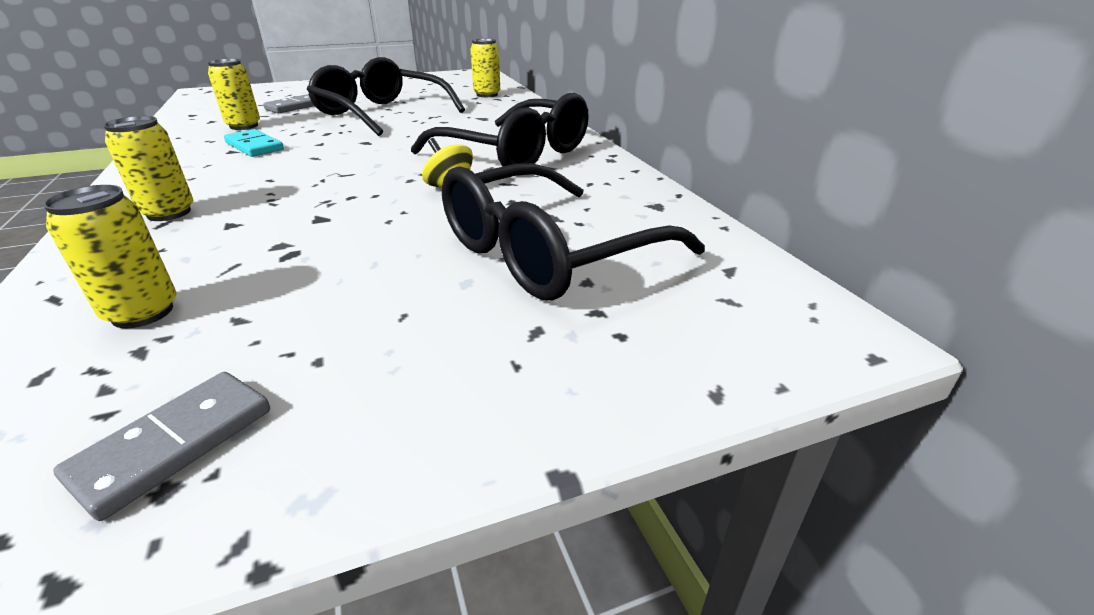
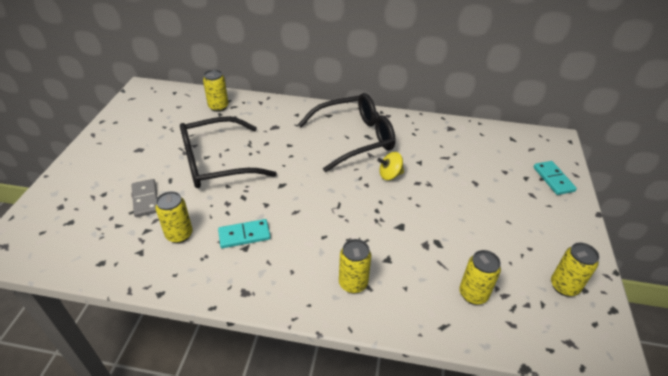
camera: 60 degrees left, 10 degrees up
(174, 444) = (564, 286): grey domino -> yellow can
(547, 253) = (478, 172): black glasses -> none
(641, 354) = (553, 179): none -> turquoise domino

